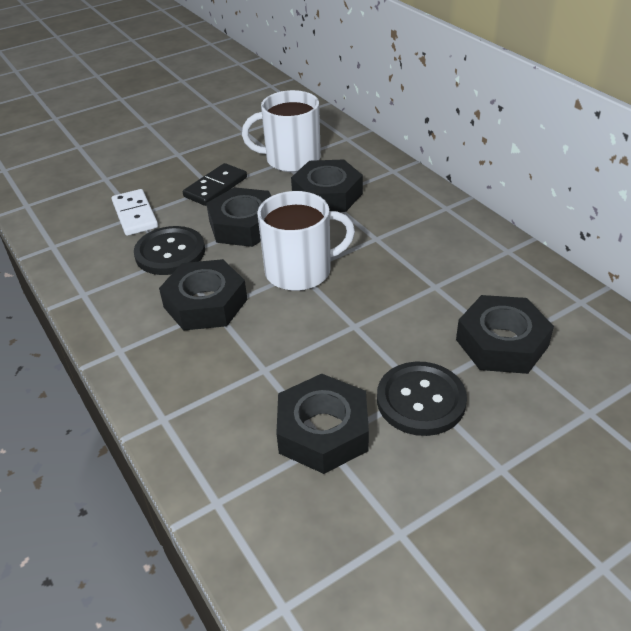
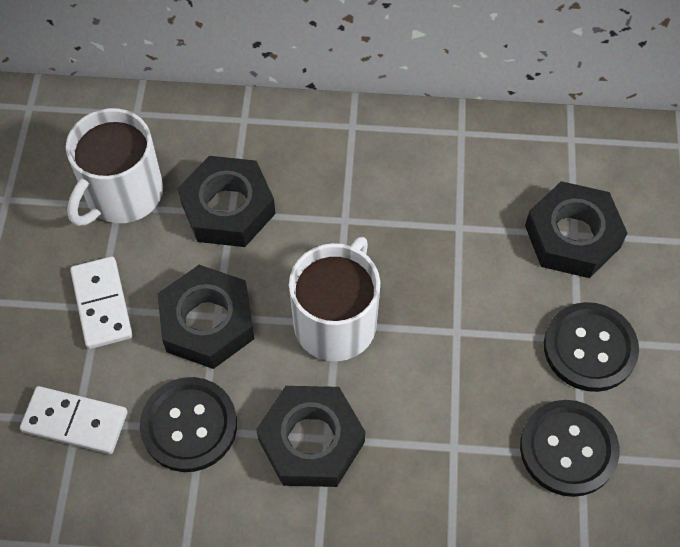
camera: 55 degrees left, 20 degrees up
(216, 187) = (102, 304): black domino -> white domino
(323, 431) = (568, 449): black nut -> black button

